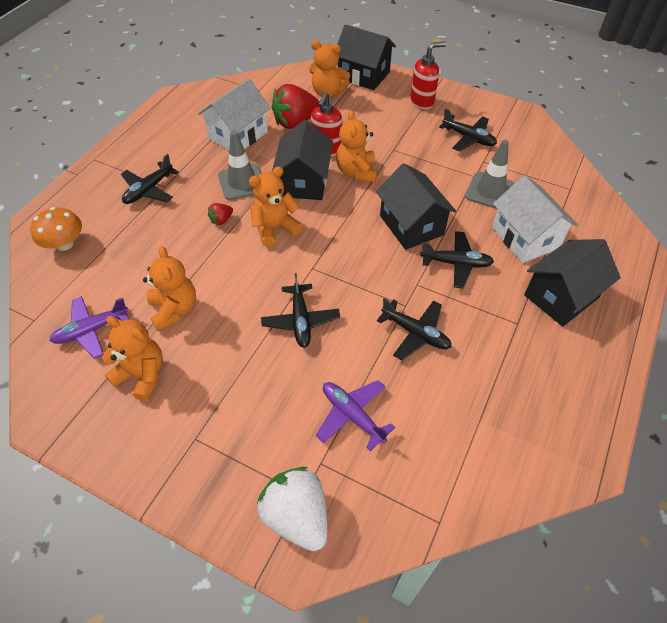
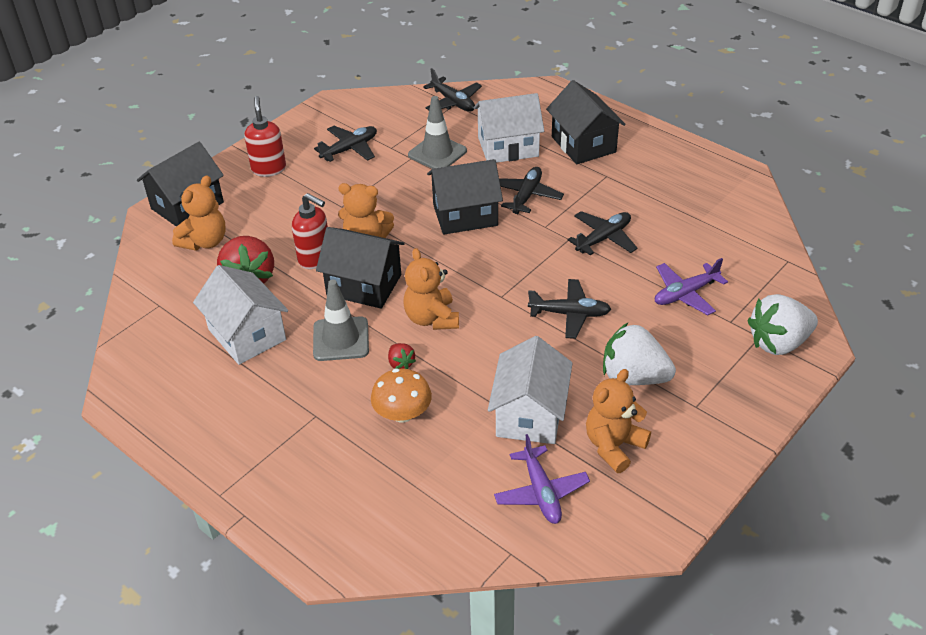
camera: 75 degrees left, 10 degrees down
(65, 244) = (386, 524): orange mushroom -> orange mushroom (402, 413)
(149, 190) = (315, 432): black plane -> black plane (453, 102)
(174, 310) = (529, 414): orange teddy bear -> white house
(227, 381) = (633, 377): none -> white strawberry

